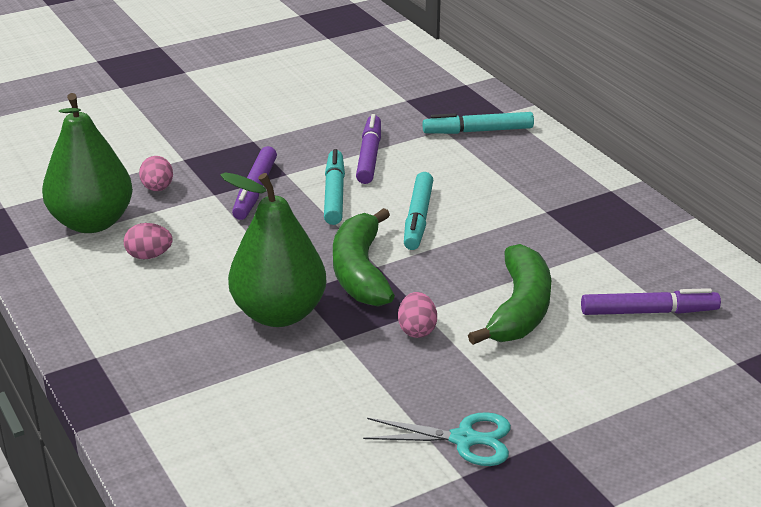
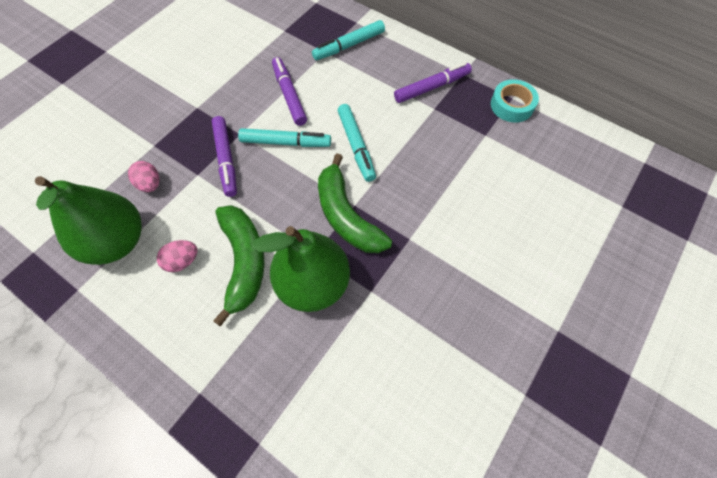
camera: 25 degrees left, 30 degrees up
(334, 194) = (285, 143): turquoise marker -> turquoise marker turned 120 degrees clockwise
(417, 330) = (416, 260): pink egg -> none
(464, 439) = (506, 357): turquoise scissors -> none
(519, 309) = (470, 211): green banana -> green banana (243, 262)
(648, 312) = (548, 180): purple marker -> purple marker (432, 87)
(655, 234) = (512, 105): none -> turquoise tape

